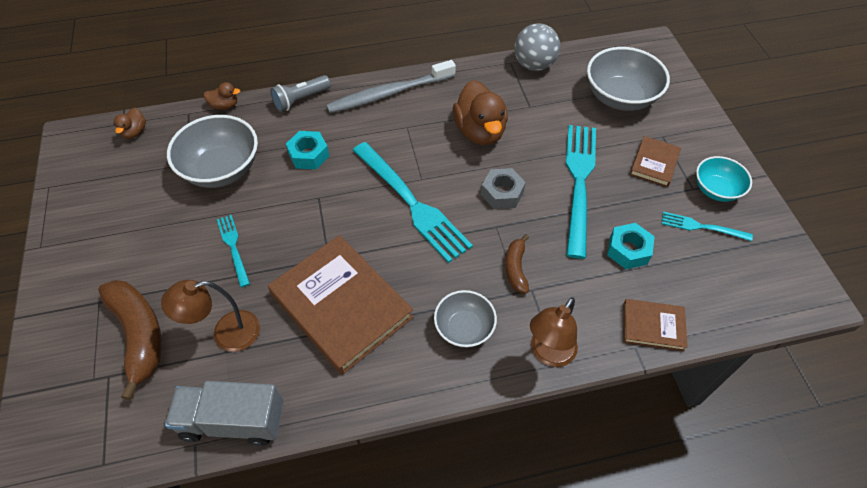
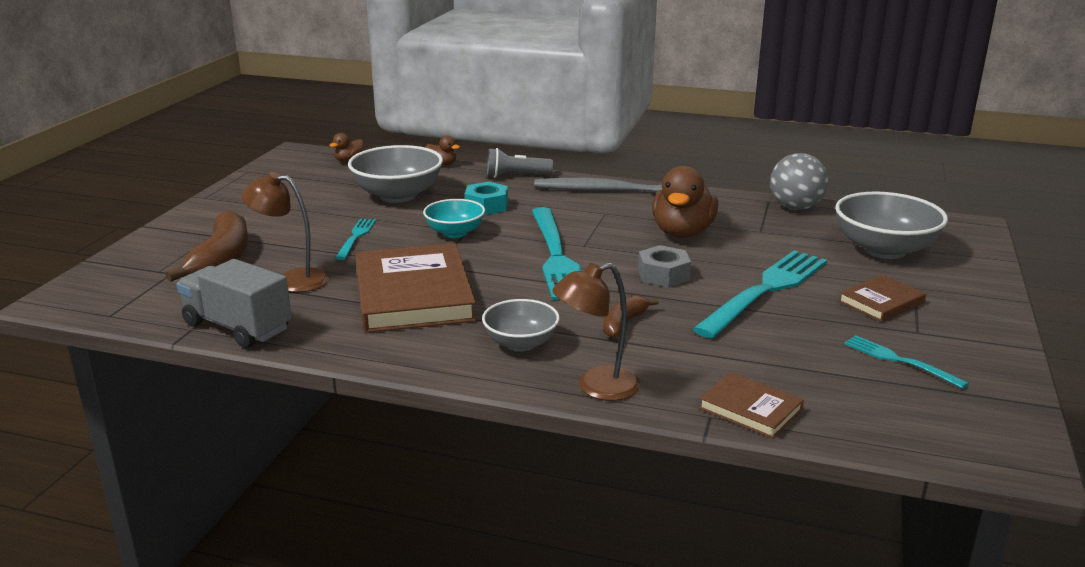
camera: 30 degrees right, 30 degrees down
(628, 250) = (777, 349): turquoise nut -> none
(716, 190) = (950, 340): turquoise bowl -> turquoise bowl (455, 232)

